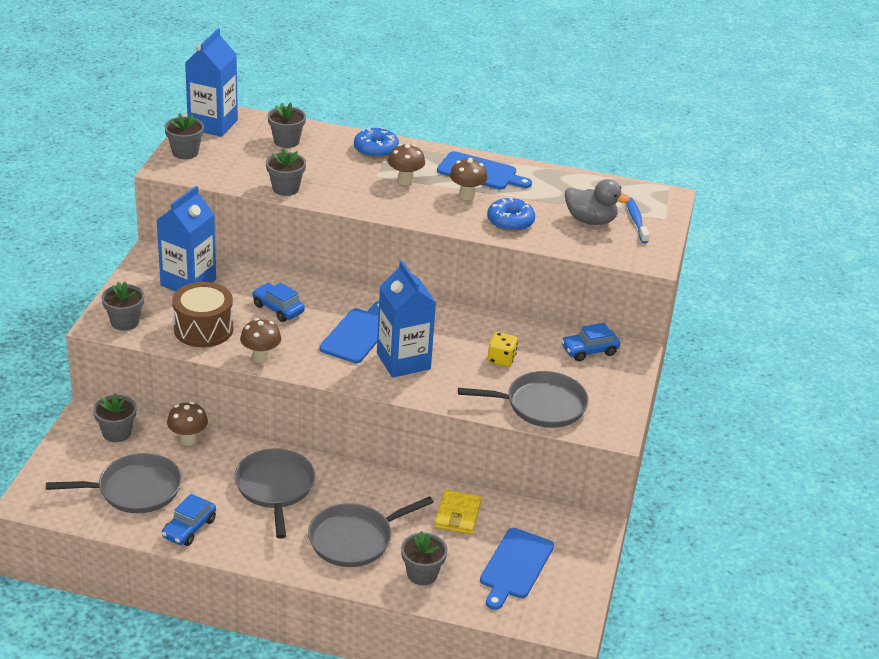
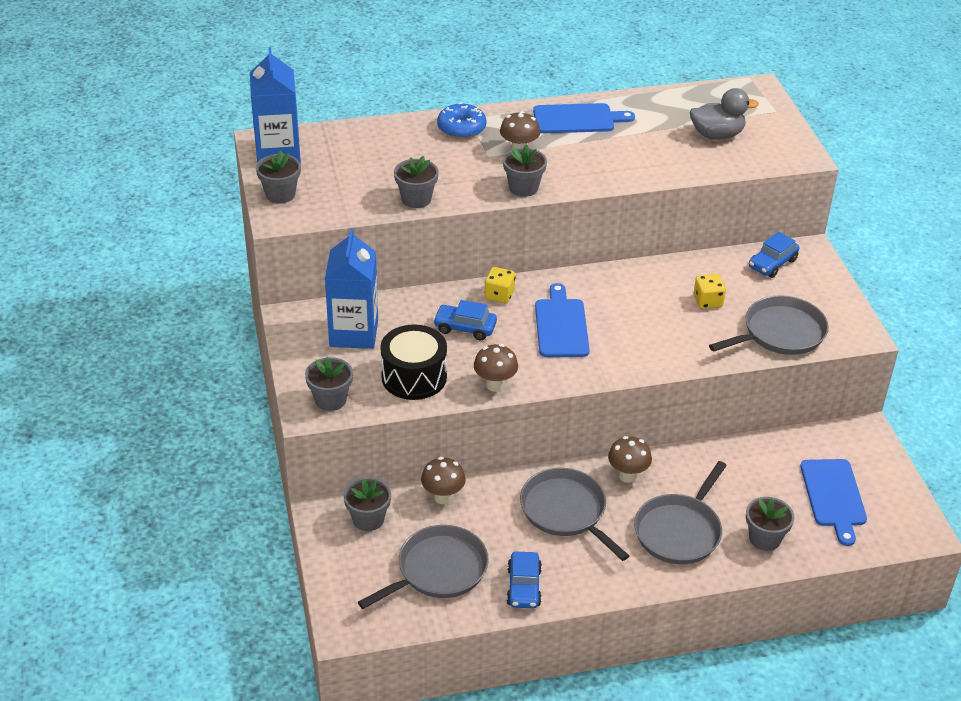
camera: 25 degrees left, 5 degrees up
(203, 329) = (414, 377): brown drum -> black drum
(286, 141) = (368, 148): grey flower pot -> grey flower pot (523, 188)
(329, 295) = (499, 295): none -> yellow dice
(403, 361) = (626, 337): blue carton -> none
(458, 515) = (746, 468): yellow wallet -> none
(466, 195) = (588, 147): brown mushroom -> brown mushroom (627, 475)
(510, 222) = (651, 161): blue donut -> none
(636, 220) = (754, 121): blue toothbrush -> none

